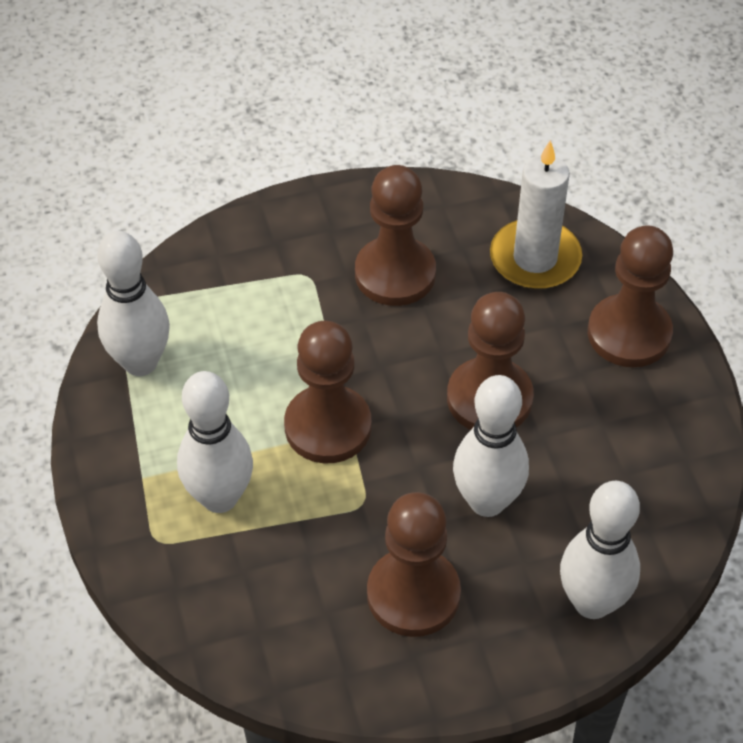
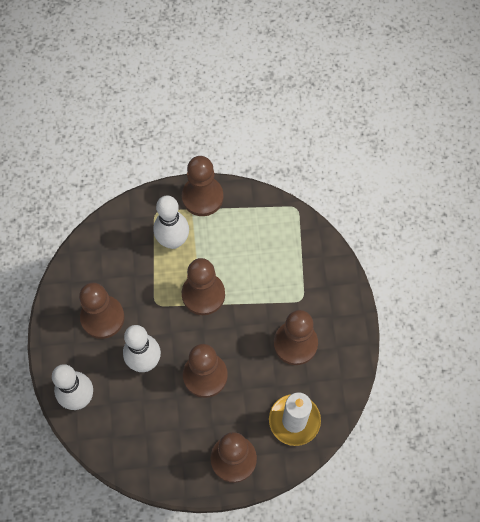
camera: 100 degrees right, 15 degrees up
(112, 462) = (202, 197): none -> brown pawn
(140, 362) = (258, 214): white bowling pin -> none

